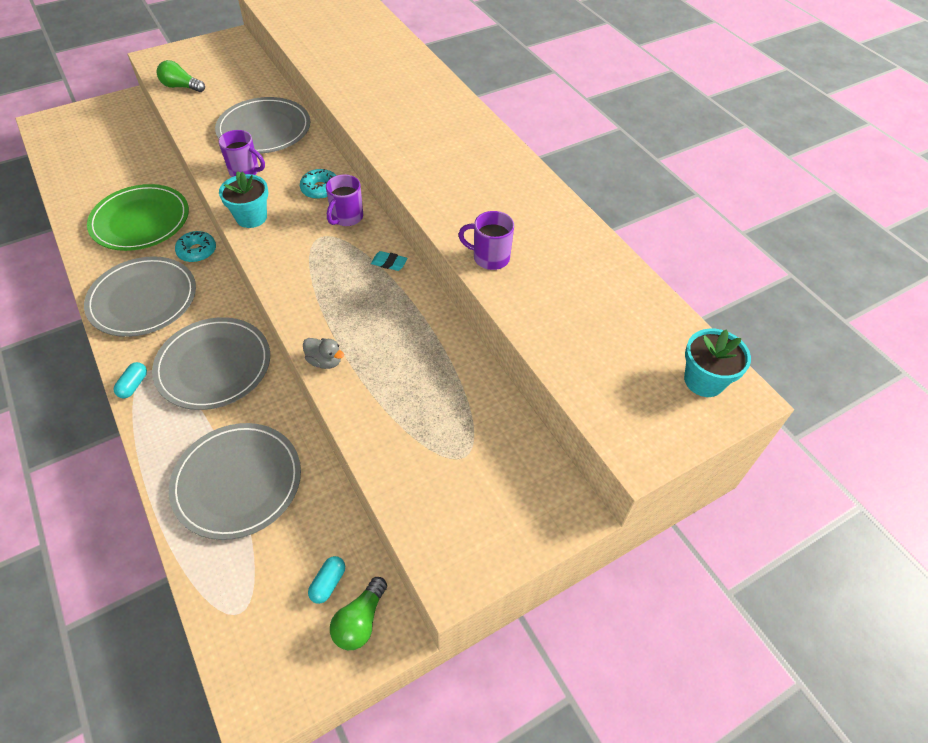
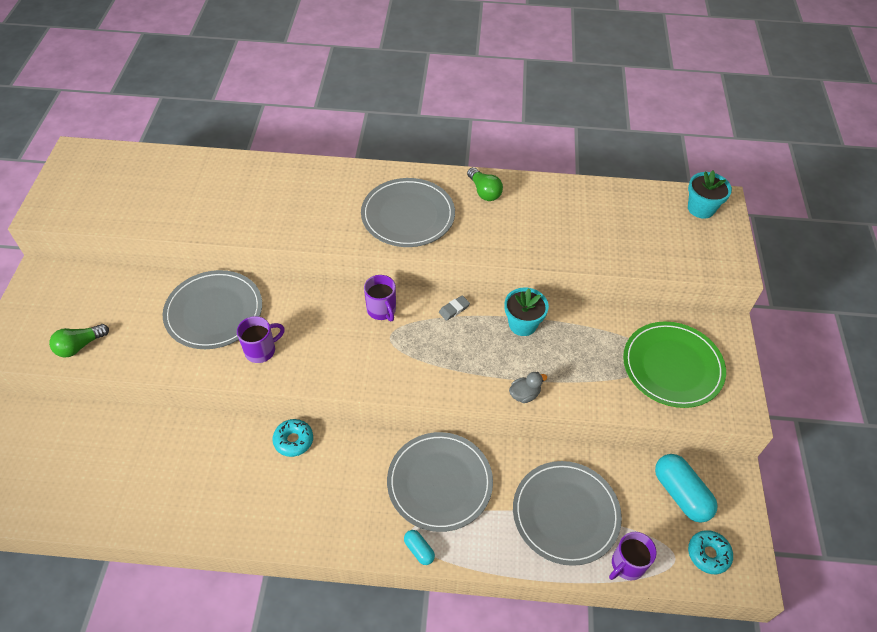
camera: 55 degrees left, 0 degrees up
(140, 220) = (211, 469): green plate -> green plate (672, 366)
(143, 299) = (320, 506): grey plate -> grey plate (408, 215)
(251, 217) = (326, 371): turquoise flower pot -> turquoise flower pot (522, 324)
(320, 189) = (332, 310): turquoise donut -> turquoise donut (708, 554)
(328, 583) = (681, 494): turquoise capsule -> turquoise capsule, size x1.99
(360, 621) = (717, 489): green light bulb -> green light bulb (484, 191)
(389, 263) = (454, 309): turquoise eraser -> grey eraser
(490, 258) = (530, 245): purple mug -> purple mug (627, 565)

